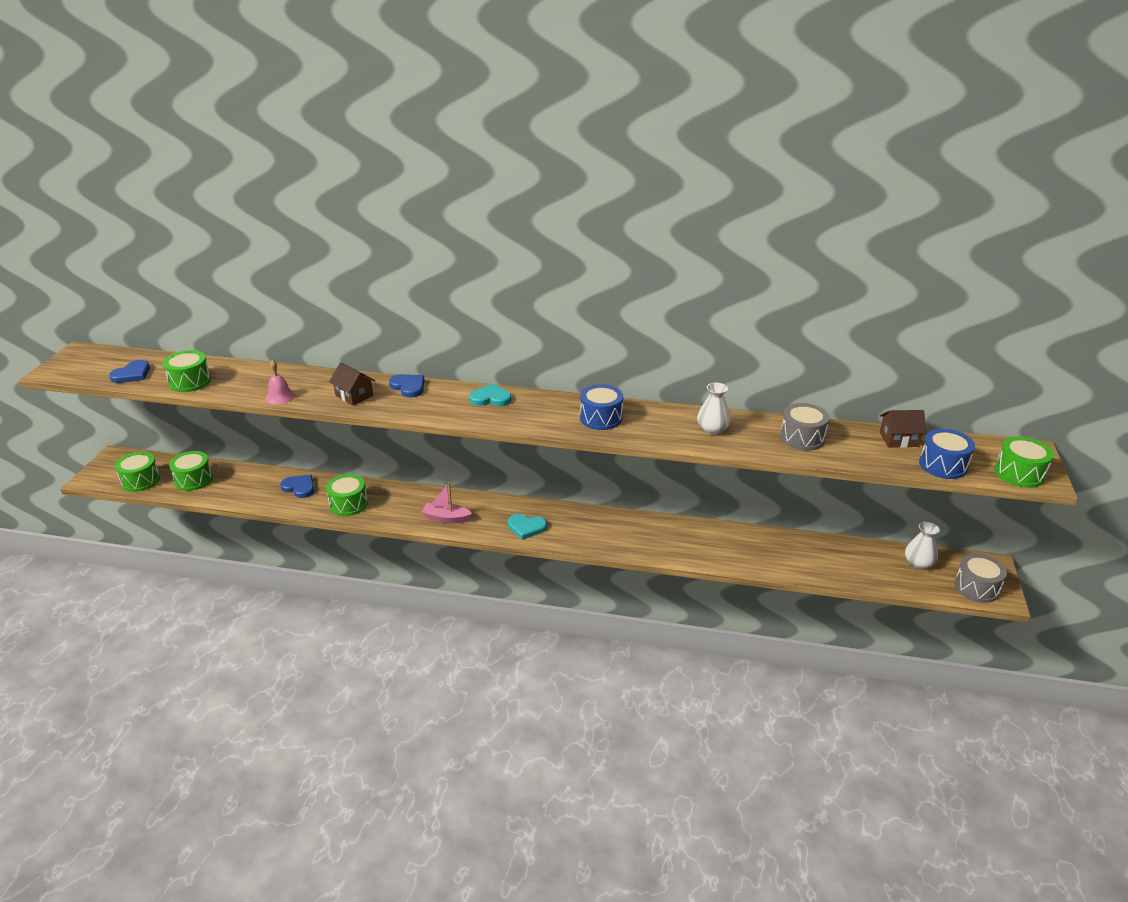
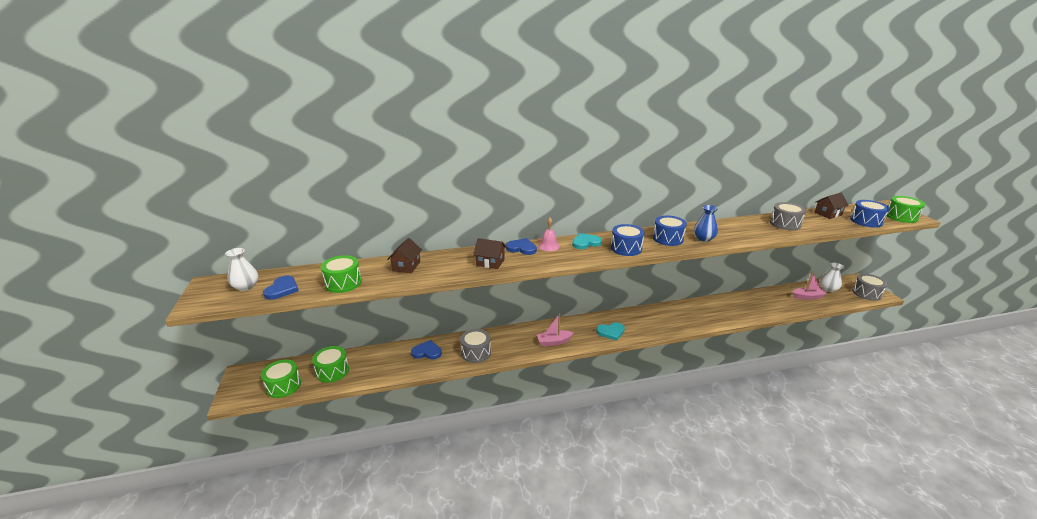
camera: 25 degrees left, 5 degrees down
(266, 378) = (406, 266): none -> brown house
(280, 396) = (433, 276): pink bell -> pink bell (549, 246)
(348, 504) = (476, 353): green drum -> grey drum
(530, 417) = (626, 248): none -> blue drum
(649, 429) = (703, 238): none -> blue vase
(712, 429) = (736, 230): white vase -> white vase (246, 286)
(866, 564) = (807, 297): none -> pink boat

